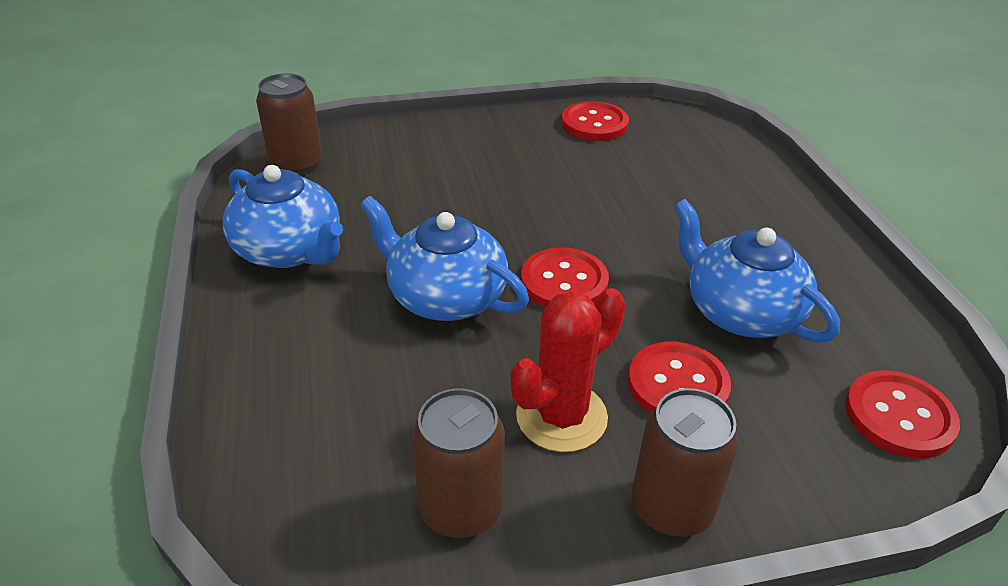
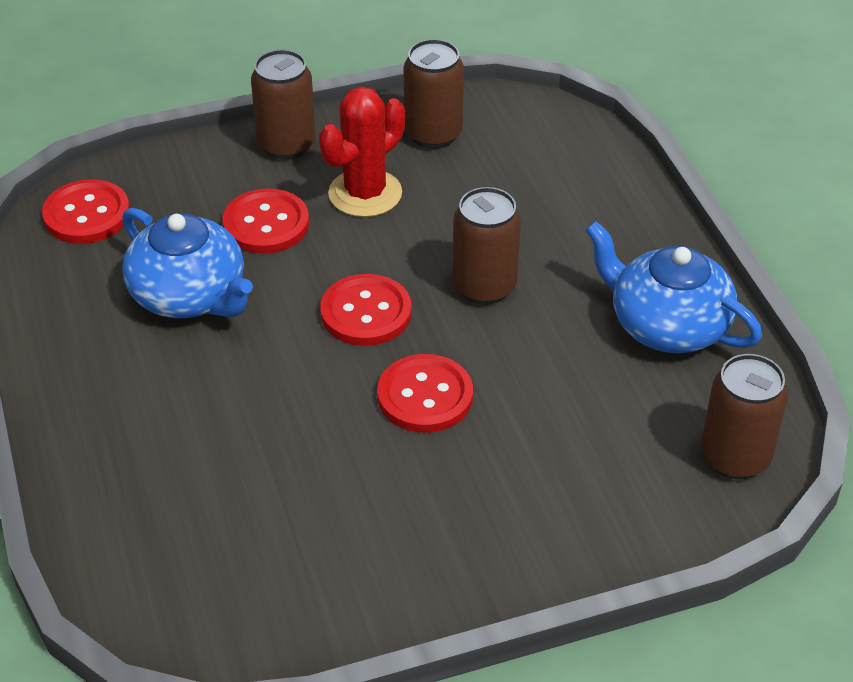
camera: 175 degrees right, 5 degrees up
(445, 296) = (484, 287): blue teapot -> brown can
(594, 124) = (324, 596): red button -> red button (425, 396)

